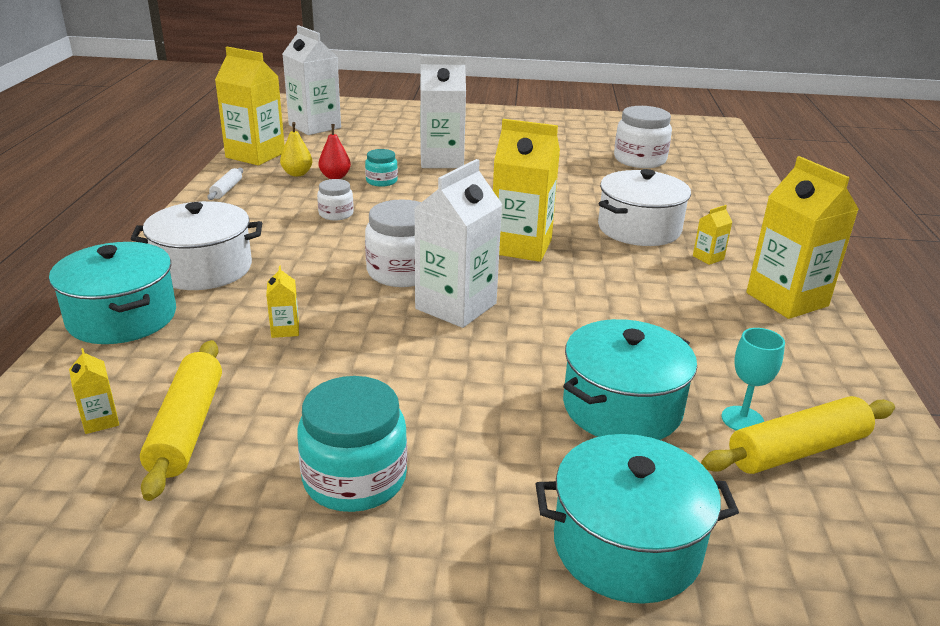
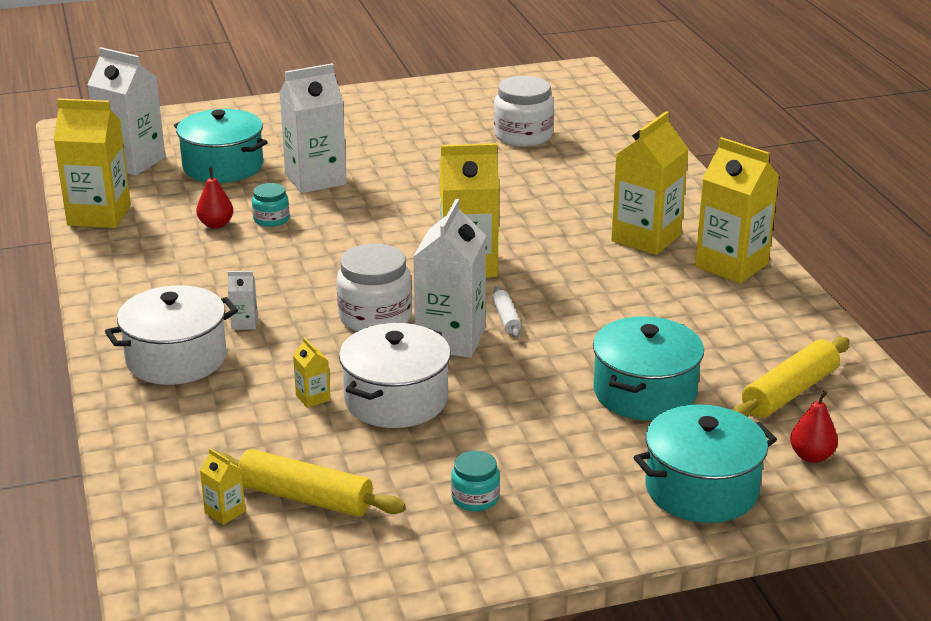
camera: 20 degrees left, 0 degrees up
(122, 317) = (146, 424): turquoise pot -> turquoise pot (223, 166)
(187, 427) = (305, 498): yellow rolling pin -> yellow rolling pin turned 45 degrees counterclockwise
(226, 189) = (110, 266): white rolling pin -> white rolling pin (506, 318)
(287, 253) = (244, 323): none -> white carton
(297, 174) = (170, 229): yellow pear -> none
(336, 214) = (256, 269): white jar -> none
(354, 479) = (475, 498): turquoise jar -> turquoise jar, size x0.55
(639, 229) = (567, 220): white pot -> white pot (396, 399)
(708, 257) = (646, 238): yellow carton -> yellow carton, size x2.35
(742, 419) = (740, 379): turquoise goblet -> none
(793, 542) = (811, 456): none -> red pear

